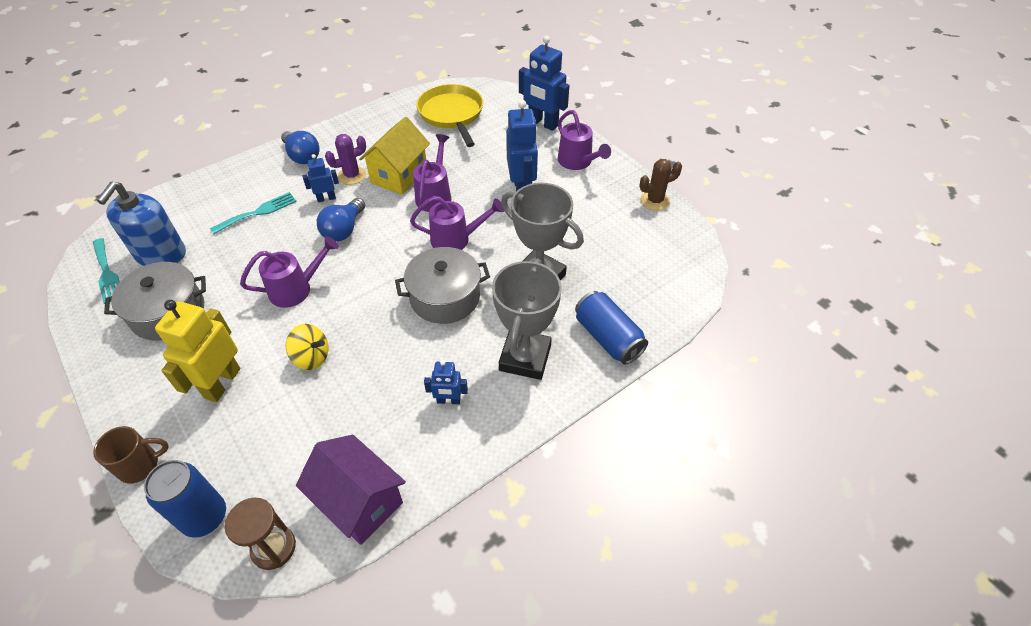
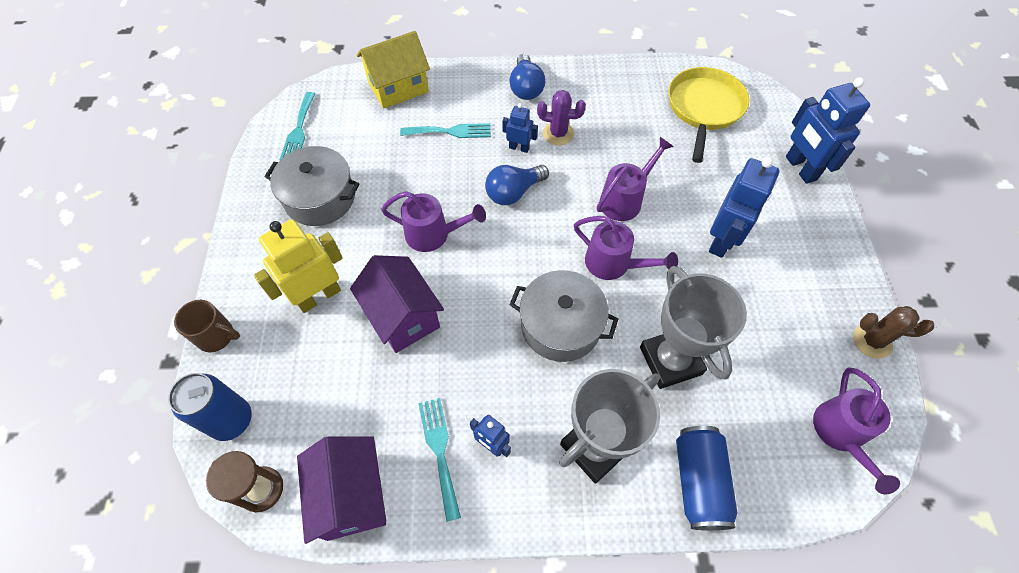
camera: 35 degrees right, 10 degrees up
(161, 254) = (348, 134): blue soap dispenser -> none
(311, 357) = (403, 316): yellow spinning top -> purple house
(399, 175) = (604, 157): yellow house -> yellow house (398, 87)
(410, 428) = (439, 451): none -> turquoise fork
(578, 162) = (809, 240): purple watering can -> purple watering can (840, 435)

